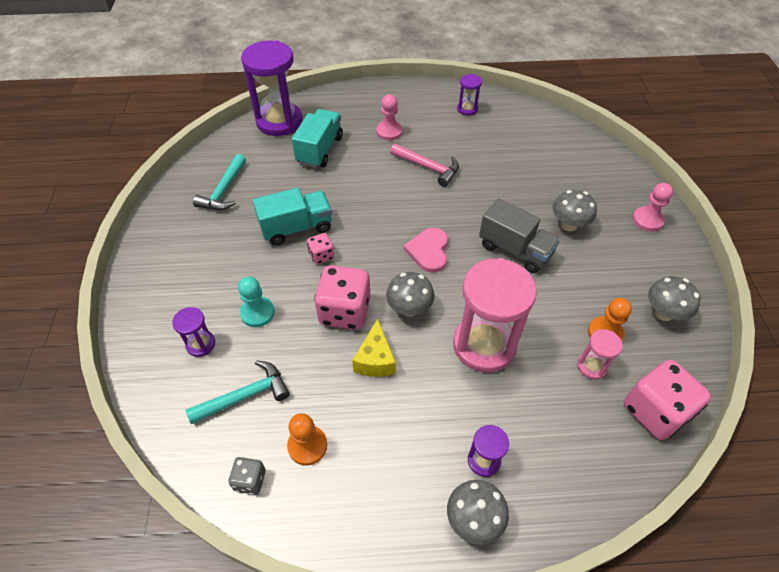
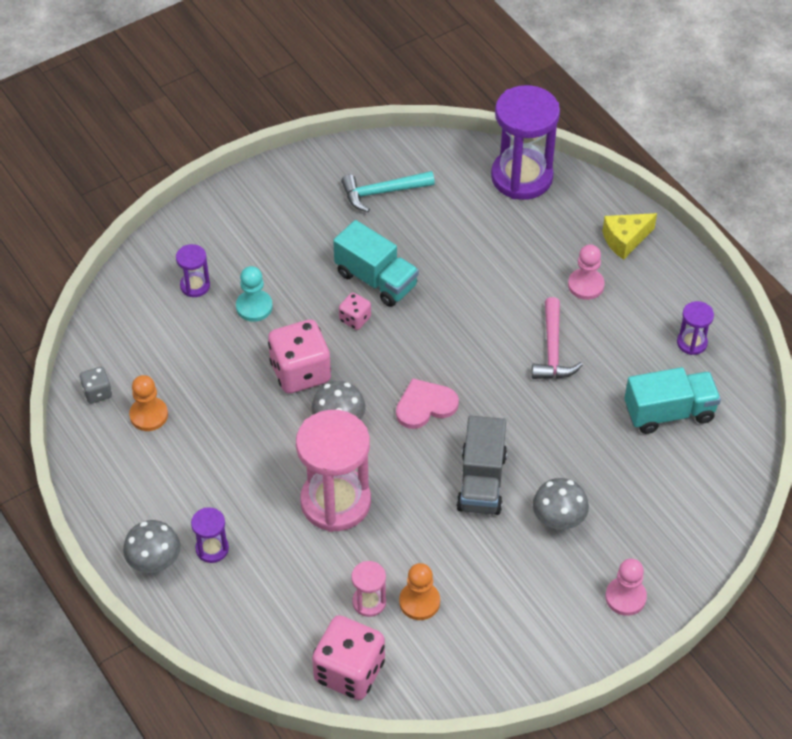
camera: 60 degrees right, 0 degrees up
(245, 395) = (167, 347): turquoise hammer -> none
(320, 150) = (504, 238): turquoise truck -> turquoise truck (669, 412)
(375, 360) = (262, 422): yellow cheese -> yellow cheese (625, 240)
(663, 313) = (485, 649): grey mushroom -> none

